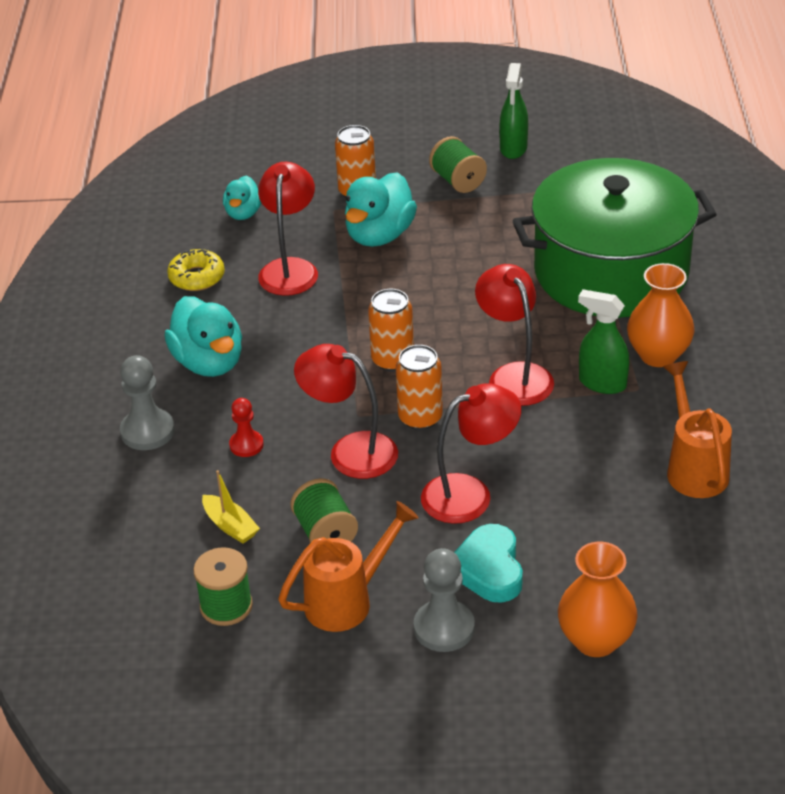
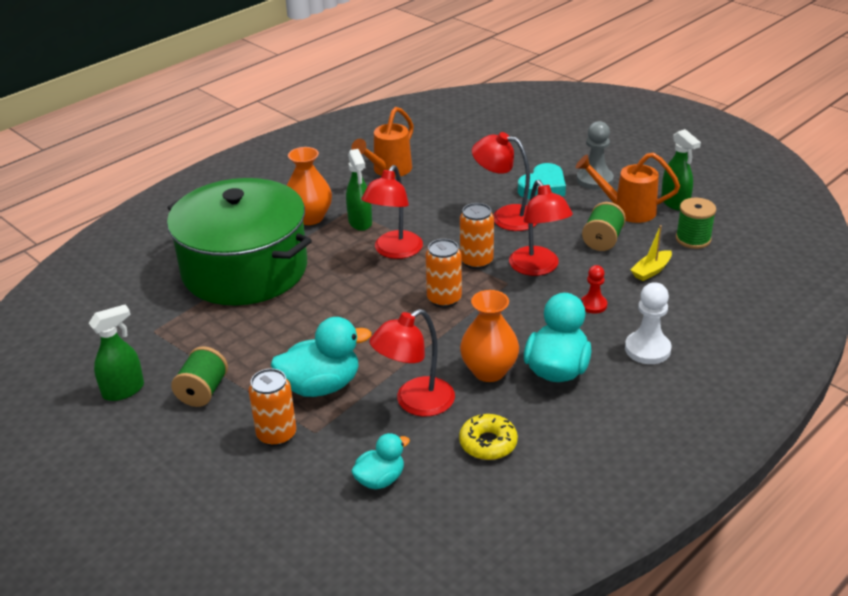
camera: 135 degrees left, 5 degrees down
(147, 431) = (647, 349): grey pawn -> white pawn
(230, 526) = (651, 271): yellow boat -> yellow boat turned 135 degrees counterclockwise
(303, 656) = (675, 203): none -> green spray bottle
(595, 640) = (535, 146): orange vase -> orange vase (489, 371)

